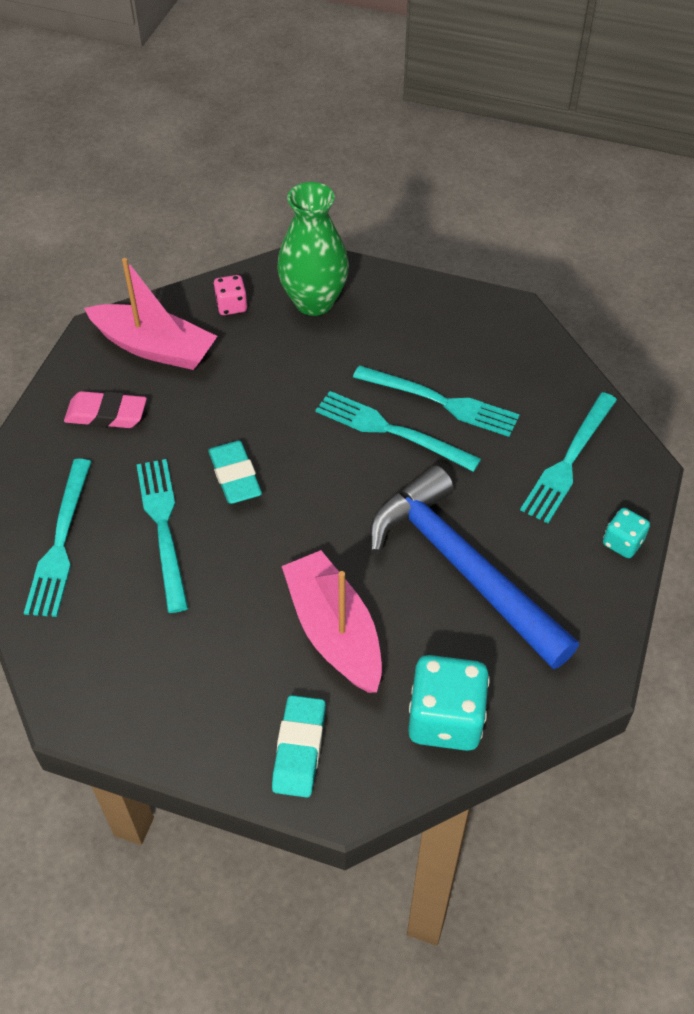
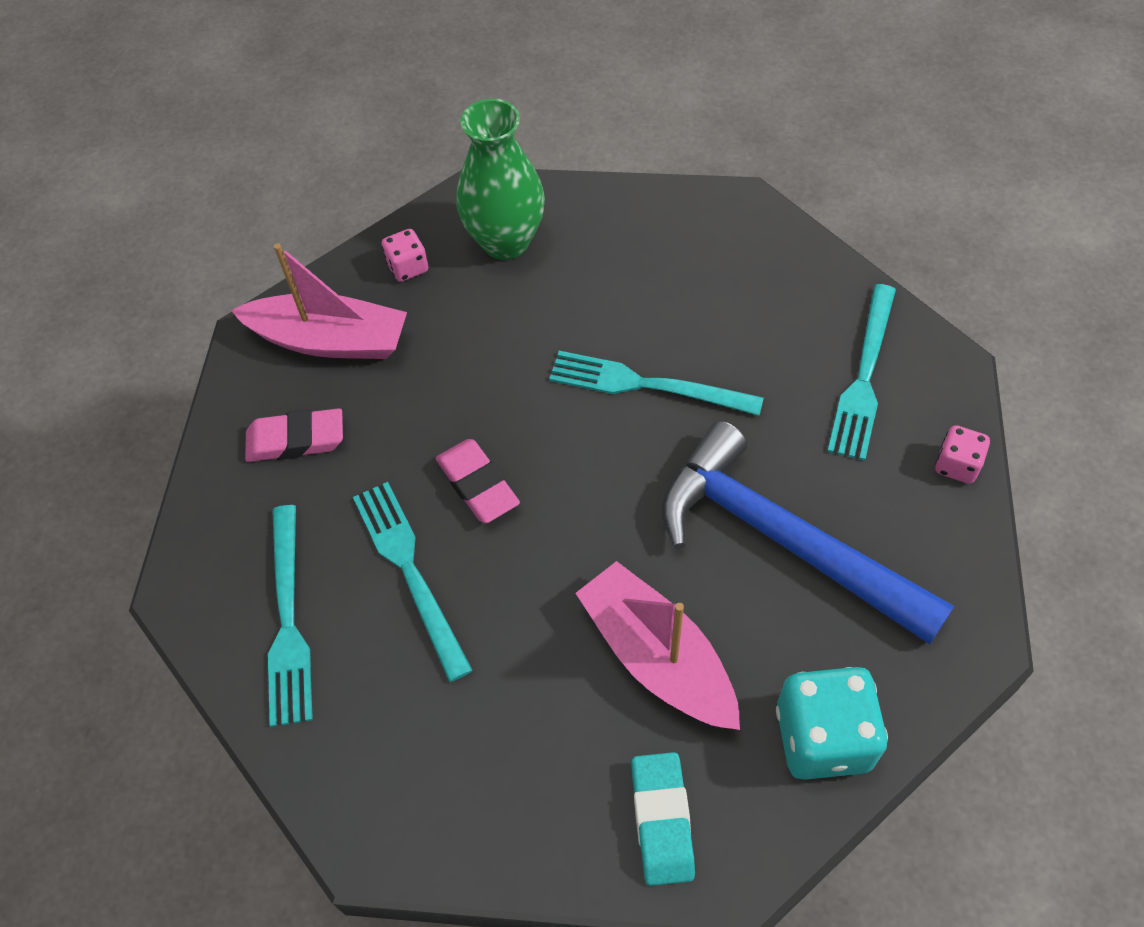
camera: 10 degrees left, 5 degrees up
(235, 476) = (478, 485): turquoise eraser -> pink eraser
(441, 402) = (694, 336): turquoise fork -> none
(622, 543) = (957, 465): turquoise dice -> pink dice

